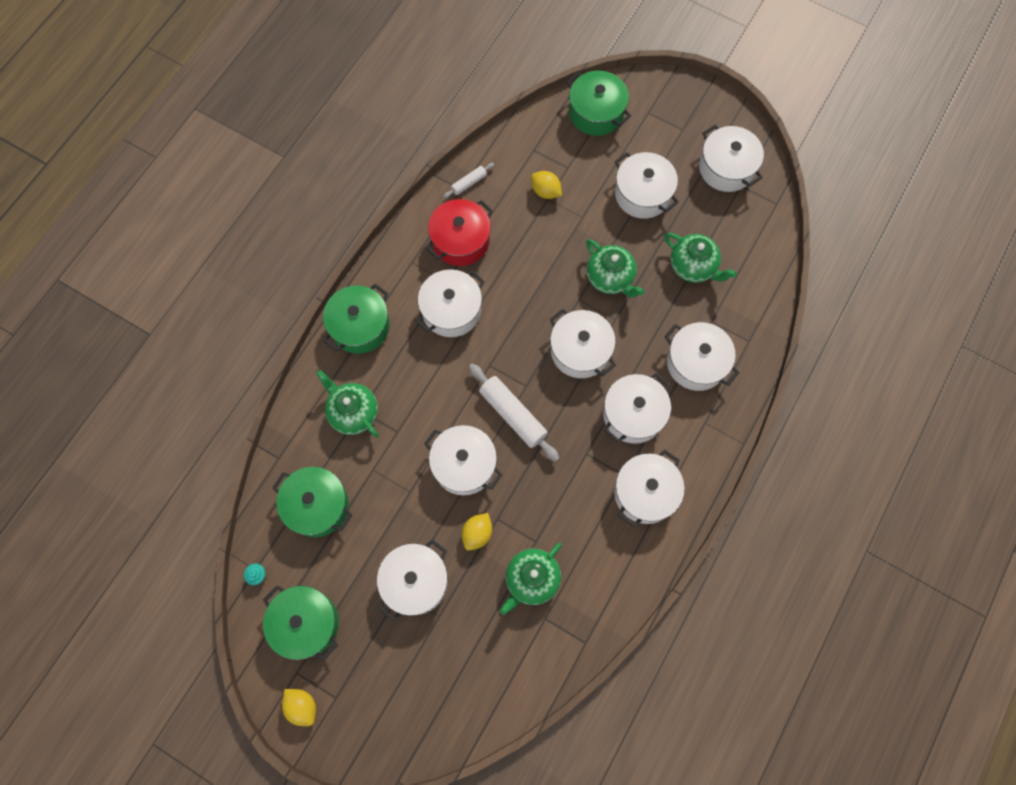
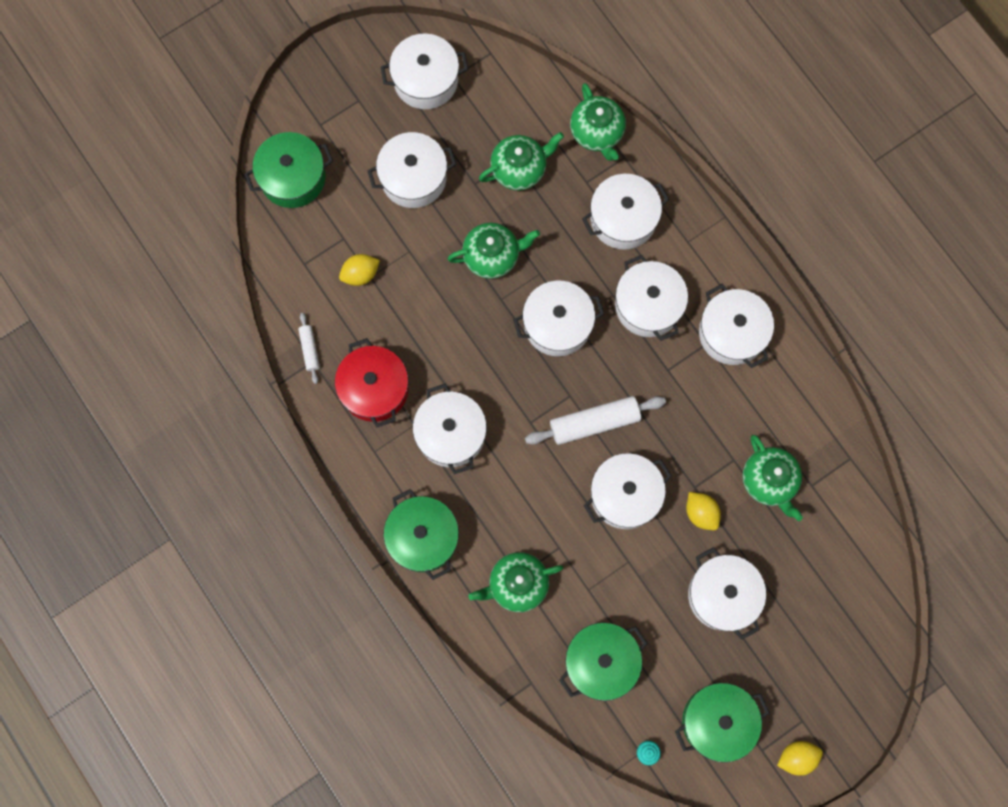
camera: 65 degrees left, 5 degrees up
(757, 311) = (597, 133): none -> green teapot

